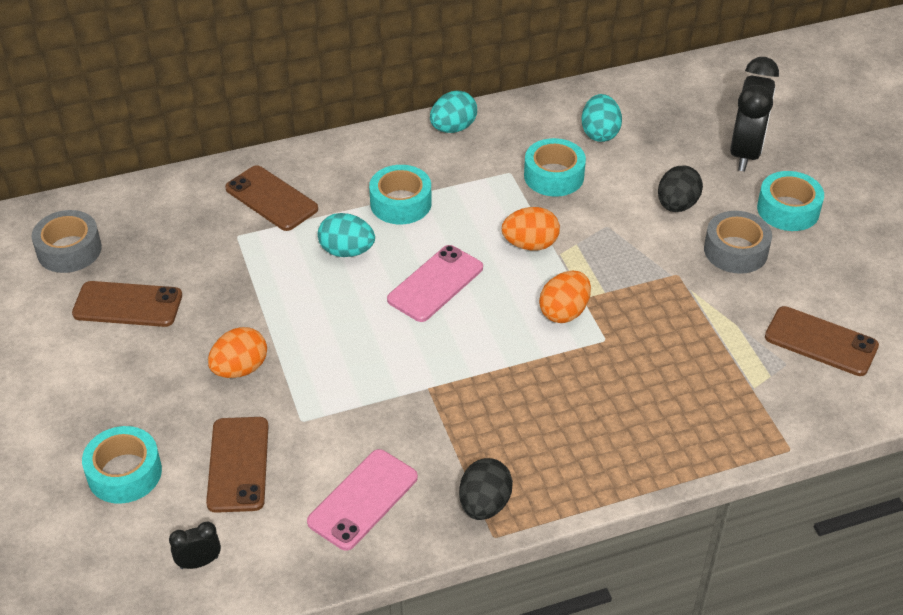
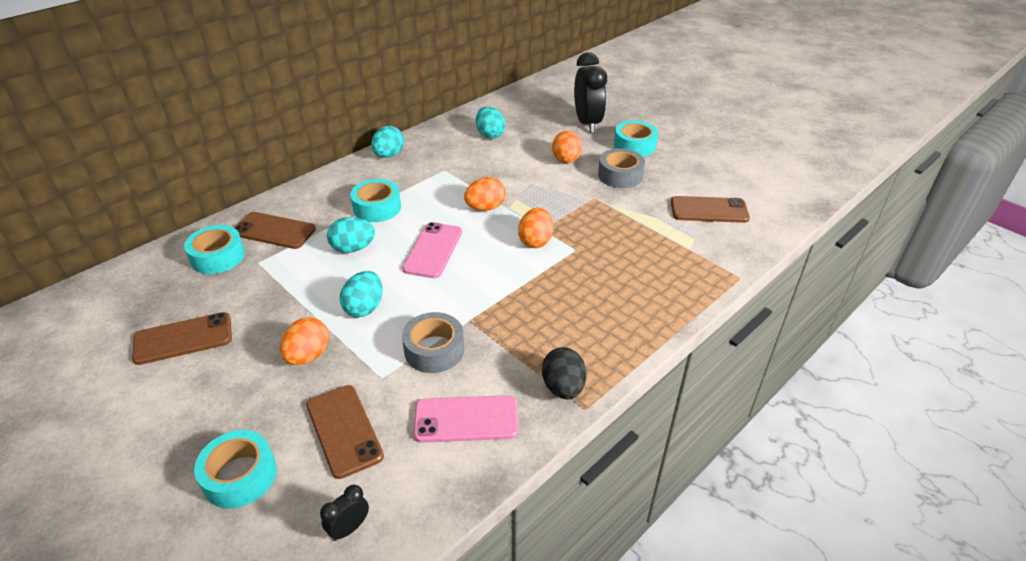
camera: 25 degrees left, 5 degrees down
(69, 250) = (110, 314): grey tape -> grey tape (434, 350)
(323, 332) = (364, 308): none -> turquoise egg
(363, 499) = (466, 419): pink phone -> pink phone turned 75 degrees clockwise
(554, 176) = (475, 165): turquoise tape -> turquoise tape (218, 257)
(677, 205) = (566, 160): black egg -> orange egg

